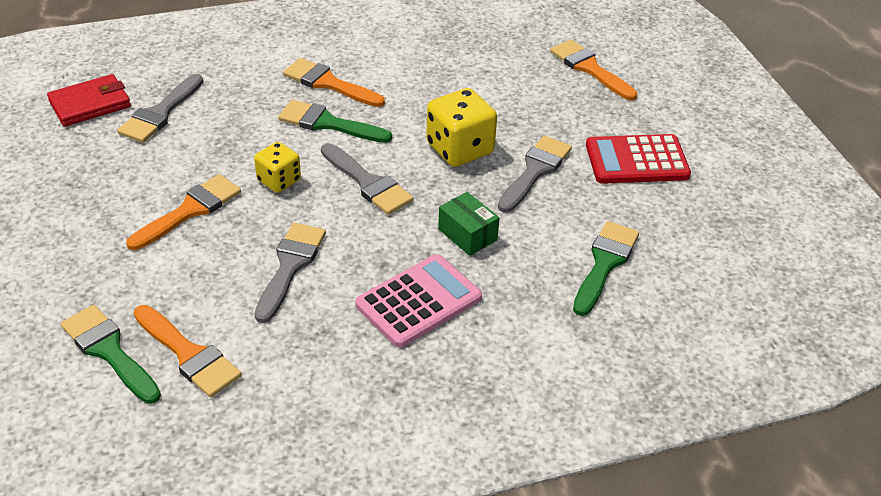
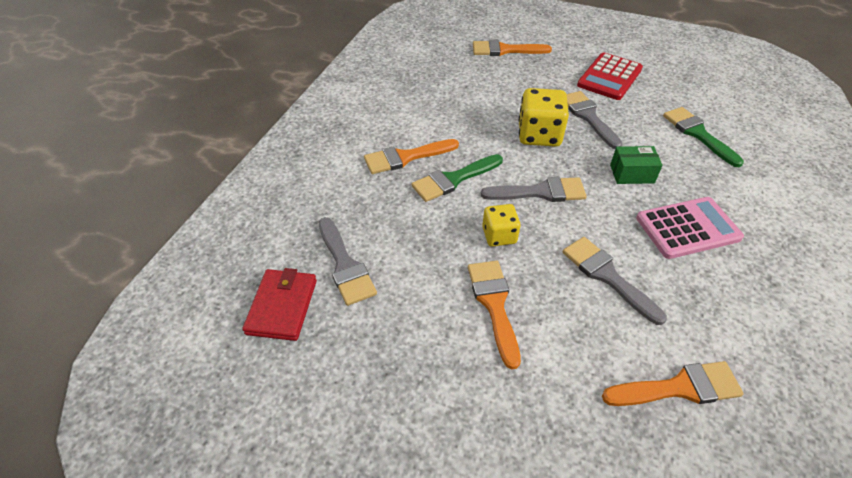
camera: 50 degrees left, 5 degrees up
(109, 351) = (645, 445): green brush -> none
(418, 301) = (687, 228): pink calculator -> pink calculator turned 75 degrees clockwise

